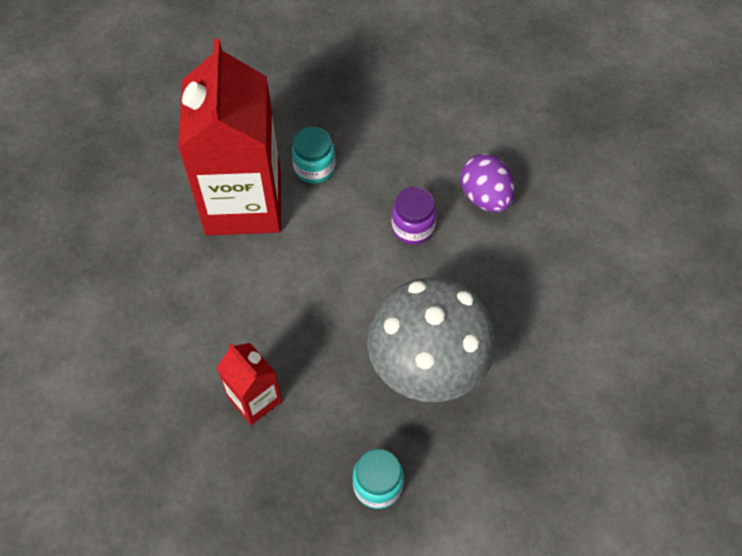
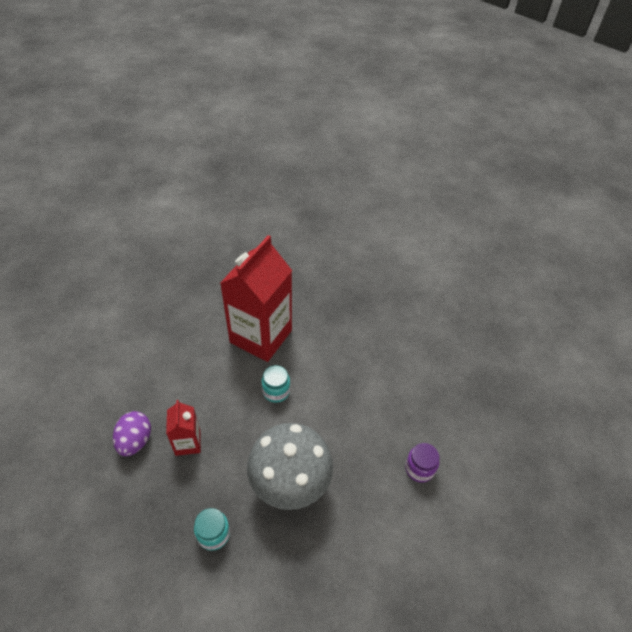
camera: 30 degrees right, 10 degrees down
(314, 168) = (310, 338): turquoise jar -> turquoise jar (276, 391)
(413, 227) = (340, 400): purple jar -> purple jar (419, 468)
(485, 197) = (394, 406): purple egg -> purple egg (135, 441)

